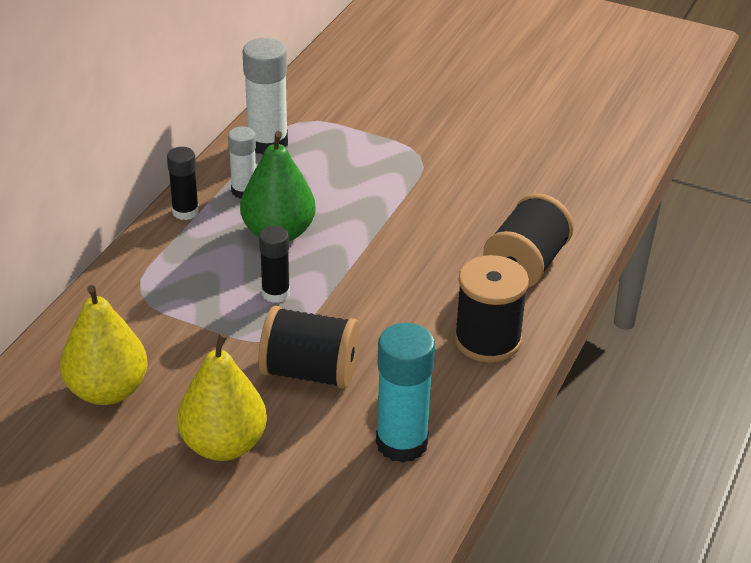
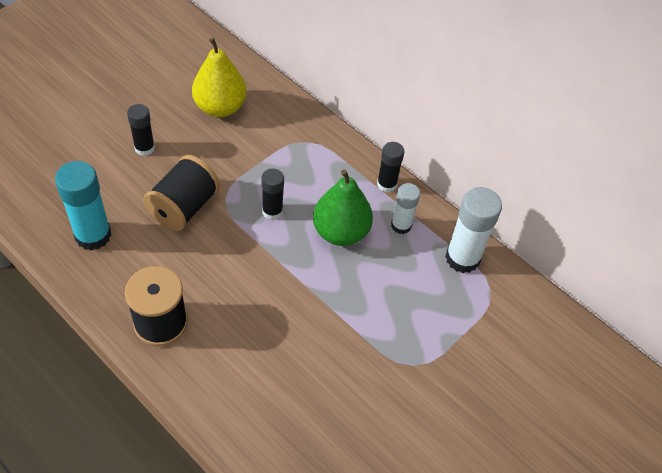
camera: 105 degrees right, 15 degrees up
(223, 445) = (144, 148): yellow pear -> black glue stick
(525, 265) = (232, 386): black spool -> none

